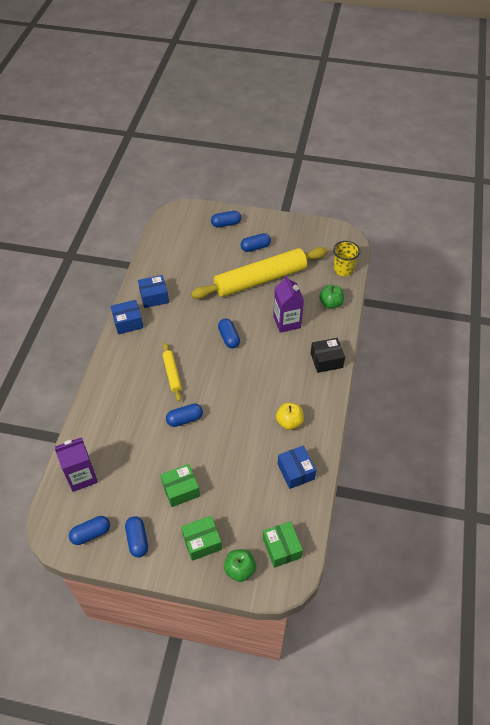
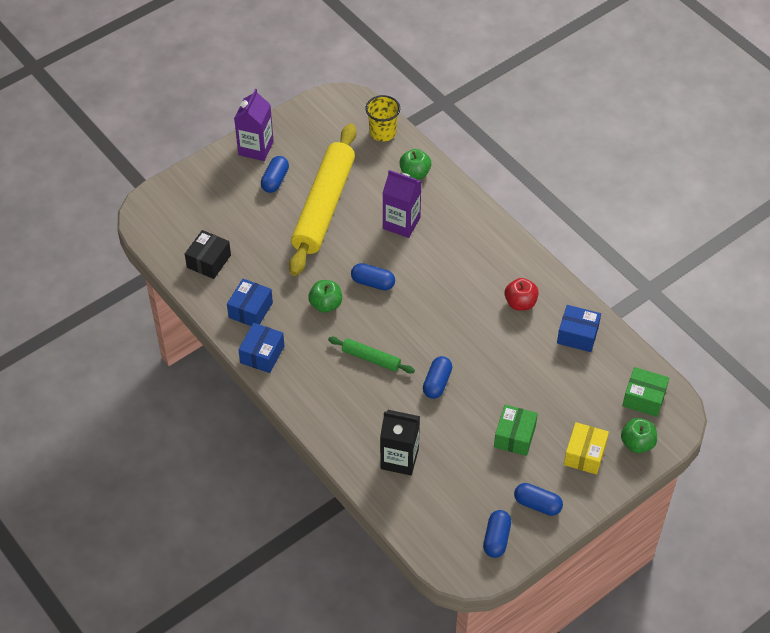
camera: 50 degrees left, 0 degrees up
(81, 476) = (423, 510): purple carton -> purple carton (256, 148)
(110, 438) = (399, 459): none -> black carton
(172, 374) = (371, 358): yellow rolling pin -> green rolling pin
(191, 327) = (326, 304): none -> green apple
(202, 542) = (584, 454): green box -> yellow box
(226, 224) = (213, 182): blue capsule -> none
(289, 422) = (520, 303): yellow apple -> red apple
(326, 360) = (479, 226): black box -> black box (209, 261)

